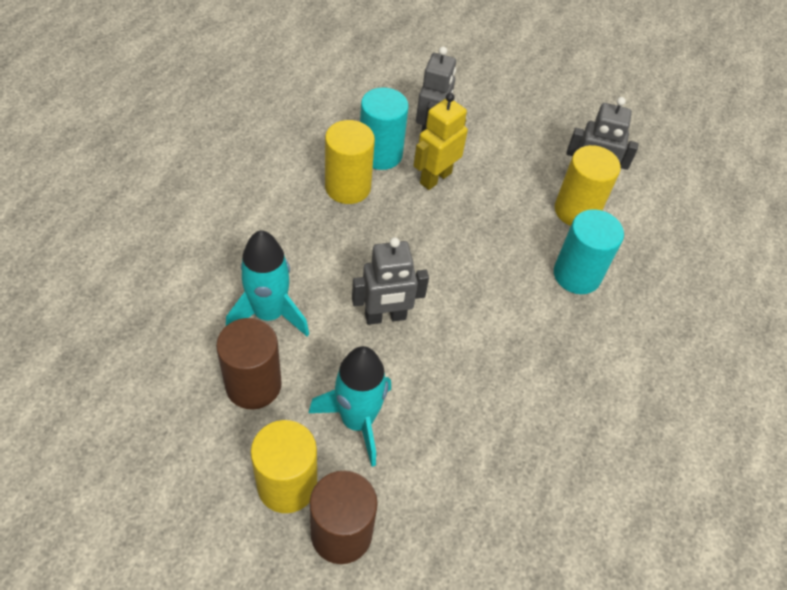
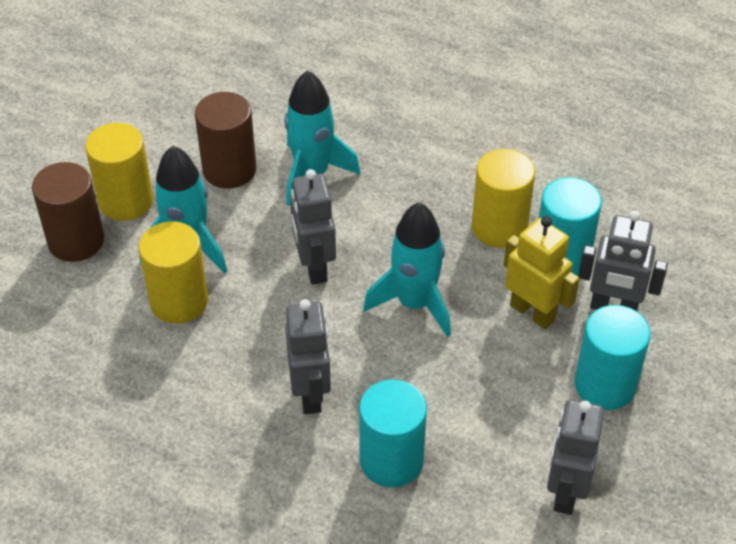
camera: 95 degrees right, 5 degrees down
(426, 249) = (414, 303): none -> turquoise rocket
(499, 148) = (605, 385): none -> turquoise cylinder
(521, 324) = (311, 394): none -> grey robot
(576, 210) = (504, 471): yellow cylinder -> yellow cylinder (179, 301)

